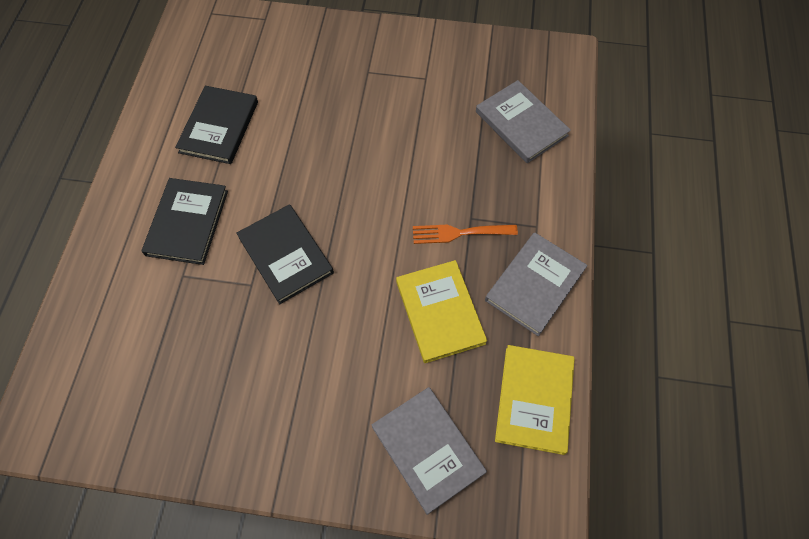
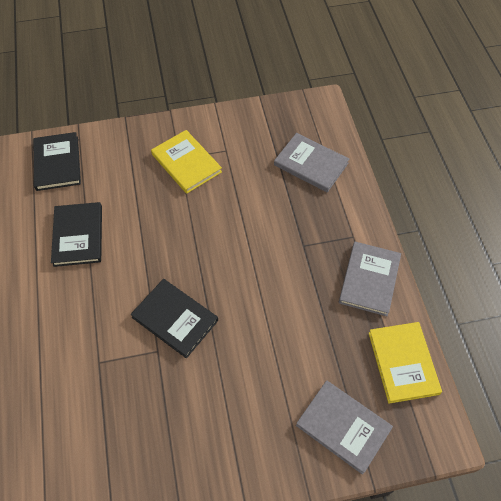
camera: 20 degrees left, 5 degrees down
(187, 223) = (85, 319): black book -> black book (57, 163)
(440, 312) = (310, 323): yellow book -> yellow book (186, 163)
(459, 233) = (299, 259): orange fork -> none

